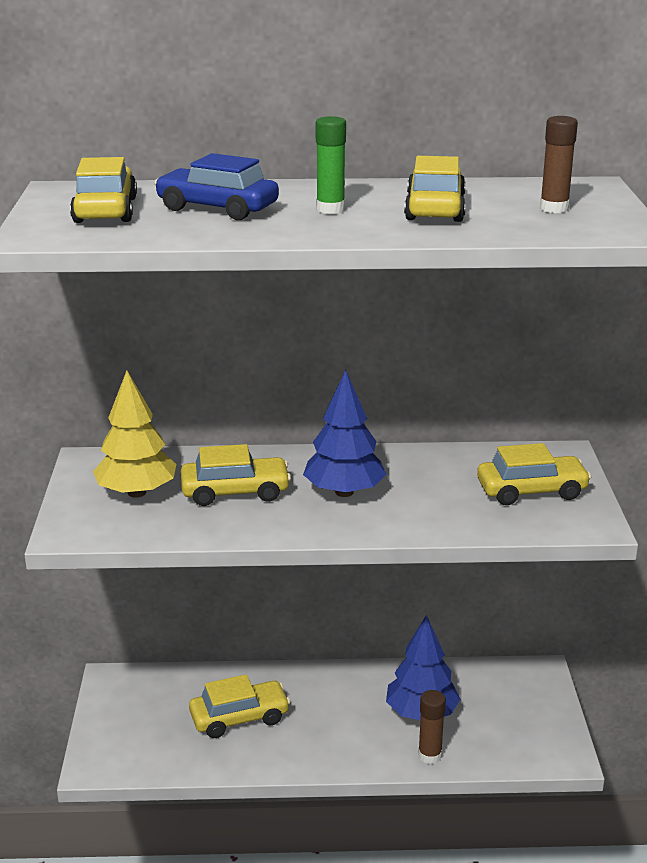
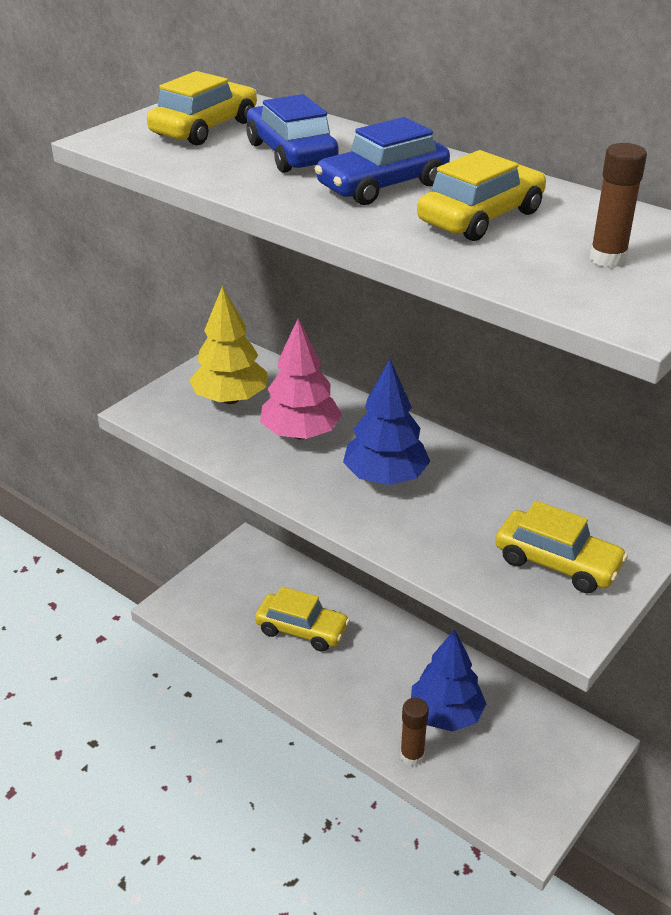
camera: 40 degrees right, 10 degrees up
(235, 492) = (301, 434): yellow car -> pink tree
(330, 209) = (382, 186): green glue stick -> blue car

